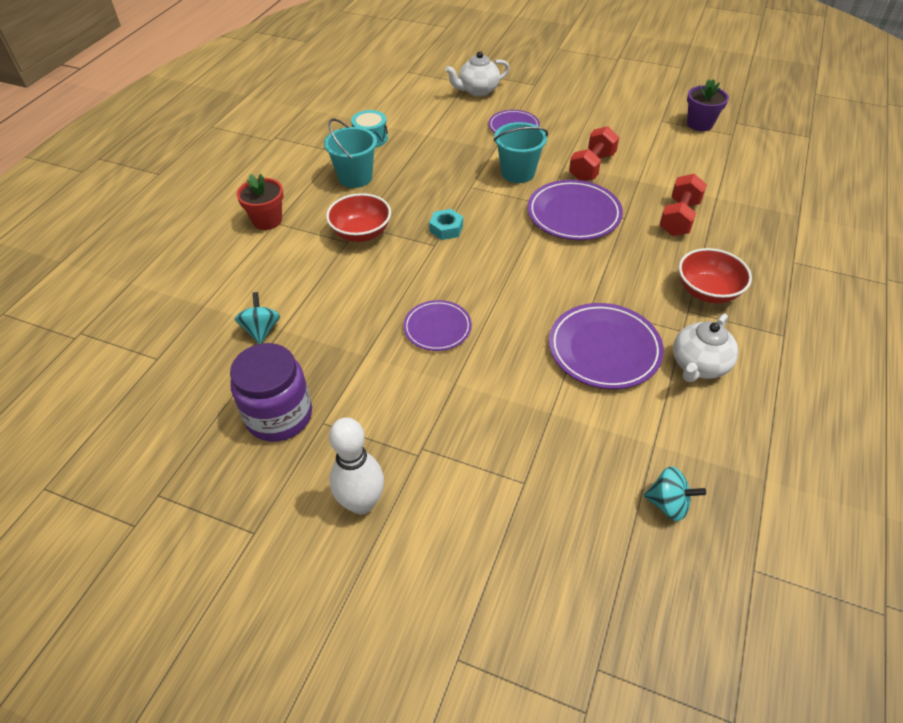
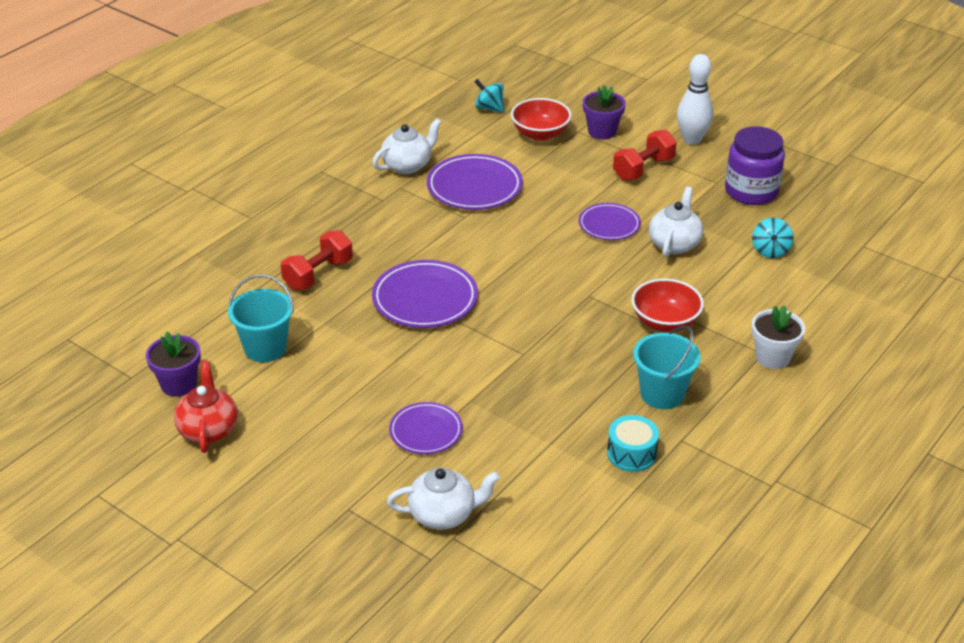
camera: 165 degrees left, 10 degrees down
(267, 220) = (772, 357): red flower pot -> white flower pot
(363, 318) = (674, 244): none -> white teapot
(446, 229) = (570, 309): turquoise nut -> none
(491, 490) = (602, 131): none -> purple flower pot
(518, 173) = (458, 360): turquoise bucket -> turquoise bucket (265, 348)
(592, 167) = (365, 350): red dumbbell -> red dumbbell (643, 169)
(652, 104) = (208, 430): none -> red teapot
(707, 291) = (353, 209): red bowl -> red bowl (540, 134)

